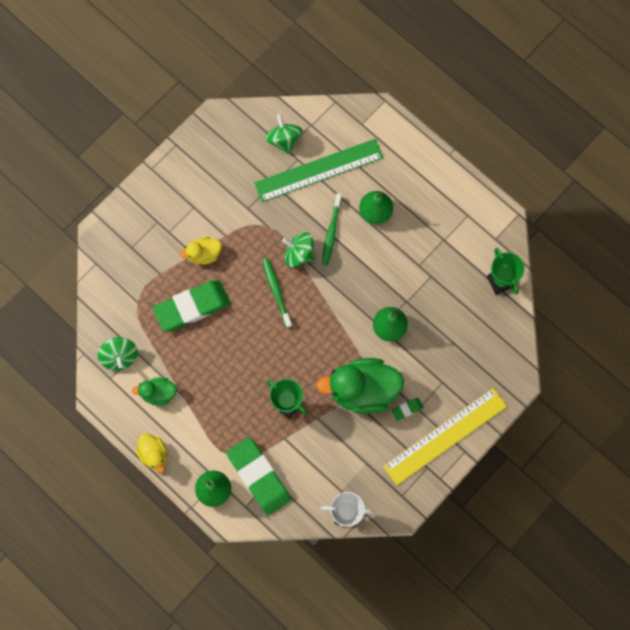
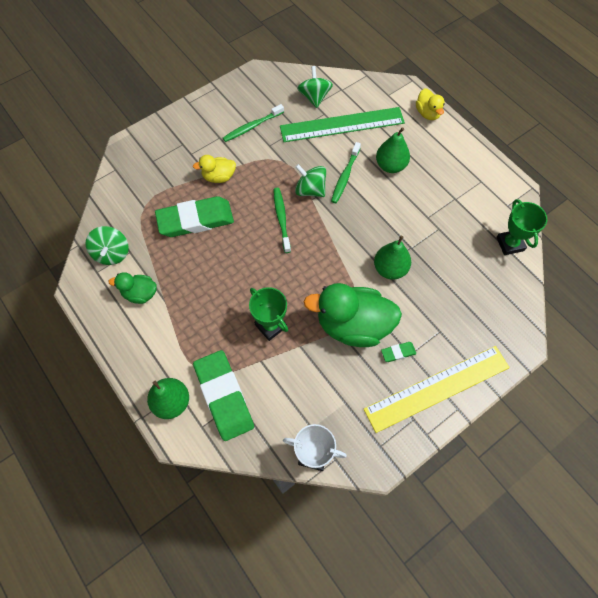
camera: 10 degrees right, 10 degrees down
(154, 454) = (118, 353): yellow duck -> yellow duck (427, 113)
(225, 188) = (252, 127): none -> green toothbrush

